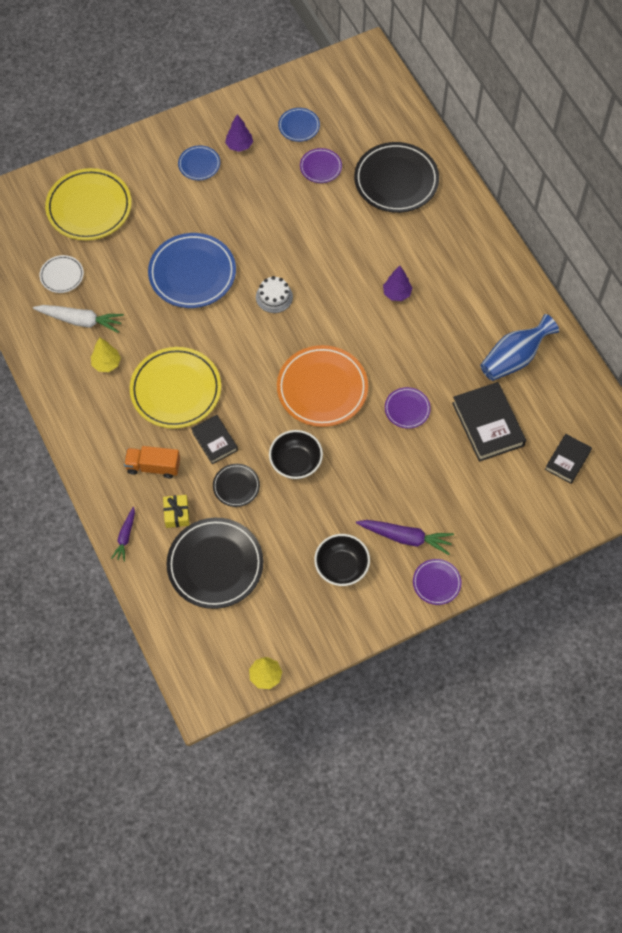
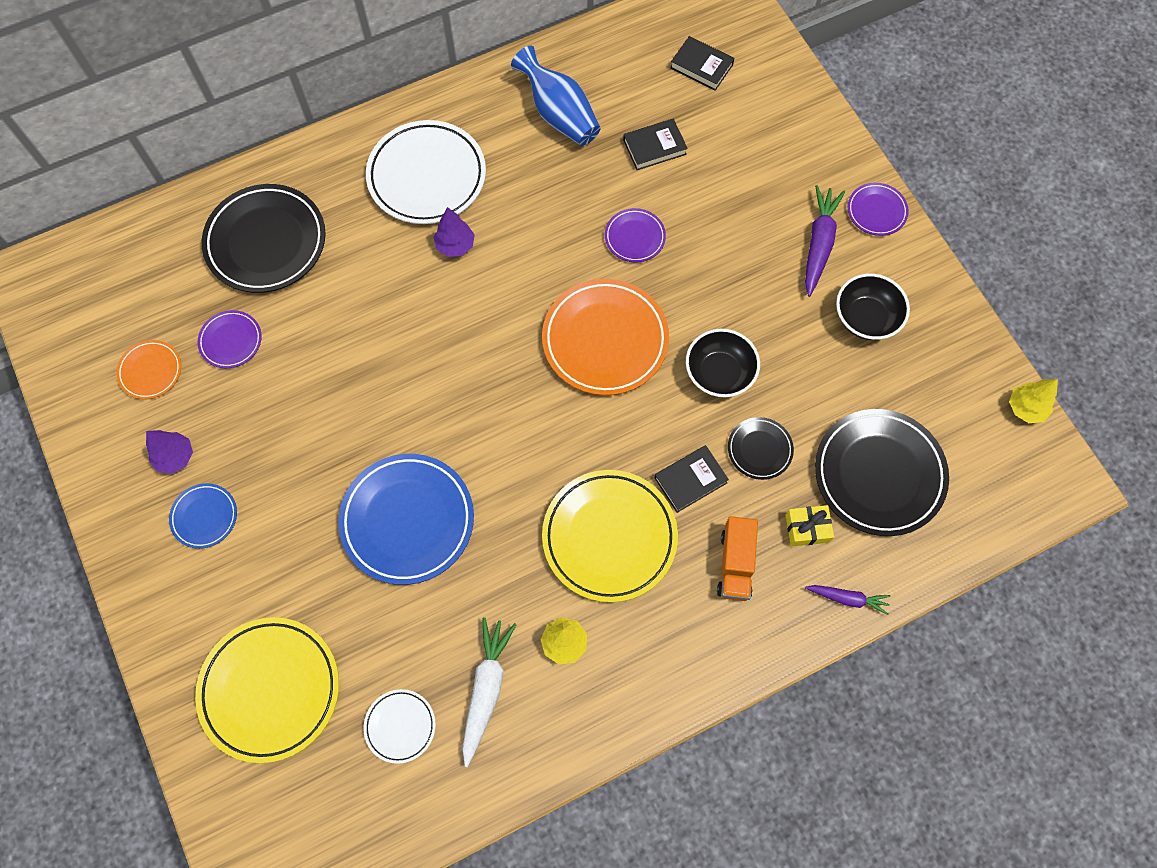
camera: 90 degrees left, 5 degrees up
(274, 297) = (454, 403): white cake -> none
(299, 126) = (150, 371): blue plate -> orange plate
(454, 274) = (427, 176): none -> white plate
(488, 424) = (654, 147): black book -> black book, size x0.60

